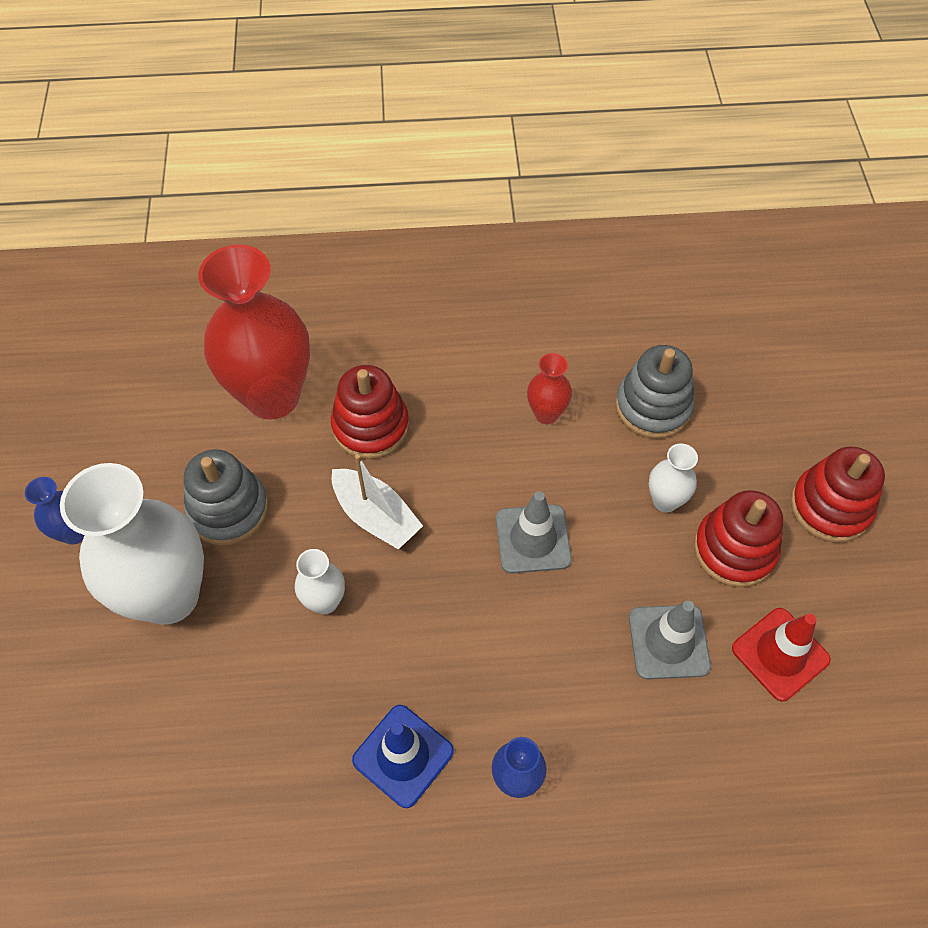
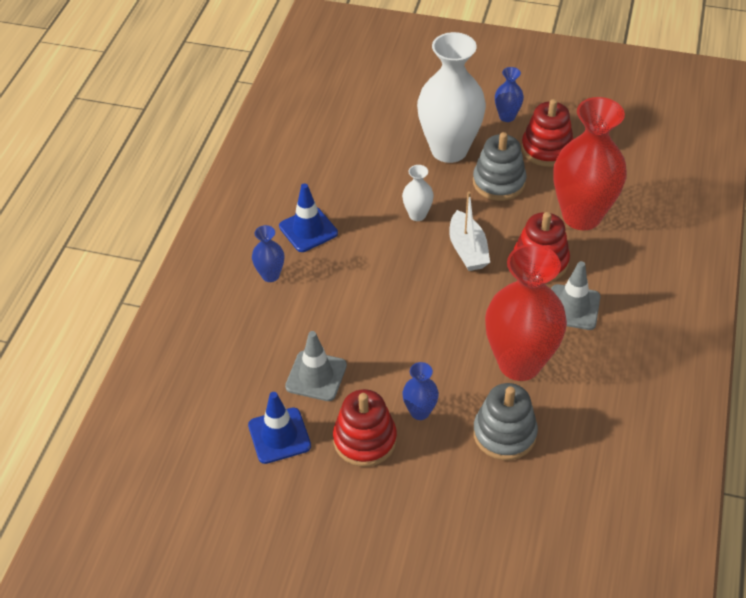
camera: 110 degrees right, 10 degrees down
(376, 516) = (467, 250): white boat -> white boat turned 75 degrees counterclockwise
(533, 539) = (419, 326): grey traffic cone -> grey traffic cone (573, 307)
(546, 414) = (519, 363): red vase -> red vase, size x2.25
(665, 501) = (420, 412): white vase -> blue vase
(780, 654) = (279, 436): red traffic cone -> blue traffic cone
(830, 507) = (374, 519): red stacking toy -> red stacking toy (546, 149)

